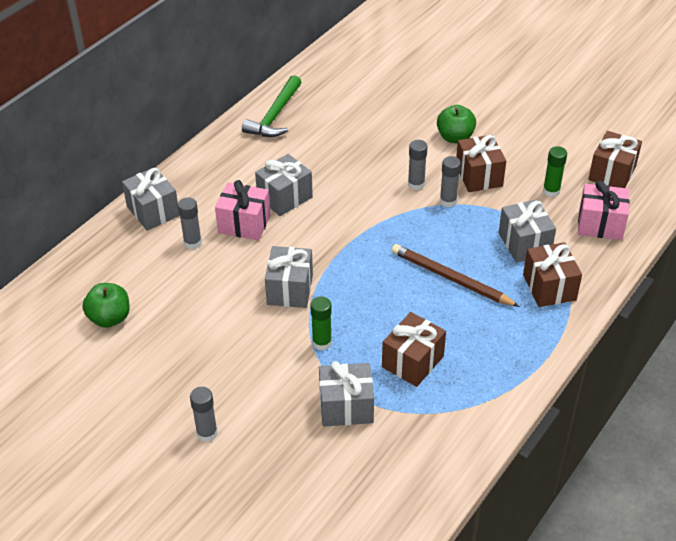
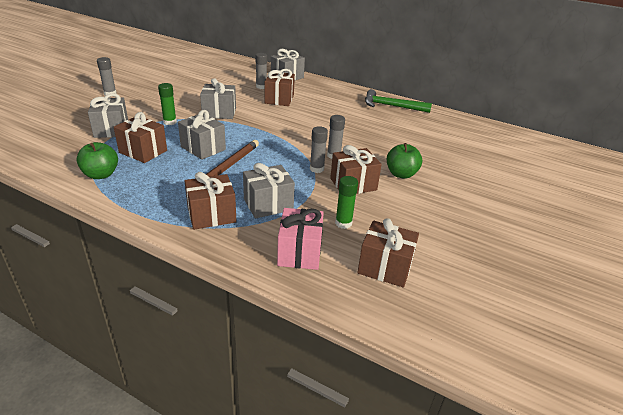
camera: 80 degrees right, 10 degrees down
(110, 318) = (202, 71): green apple -> green apple (101, 175)
(244, 224) = (279, 99): pink gift -> brown gift
(284, 197) = (307, 110): grey gift -> grey gift (203, 148)

